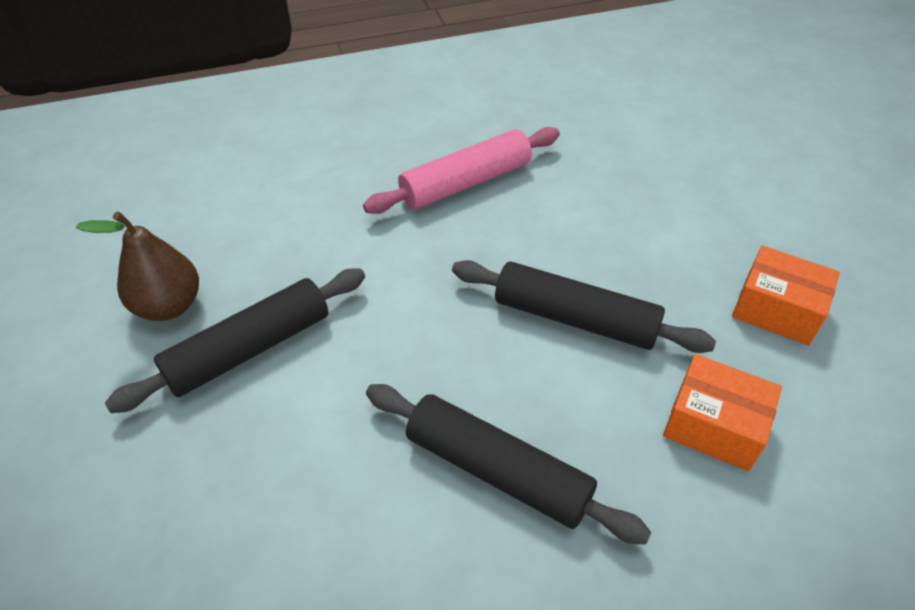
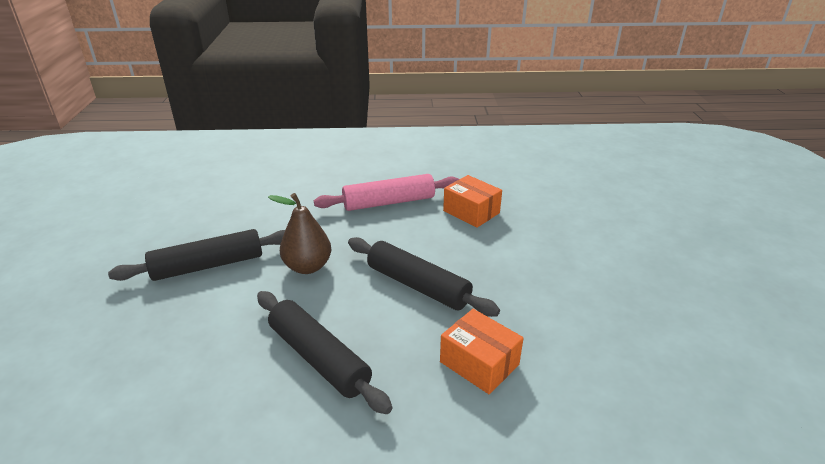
camera: 15 degrees right, 15 degrees down
(169, 306) = (176, 236): brown pear -> brown pear (307, 267)
(776, 310) = (563, 305): orange box -> orange box (471, 212)

